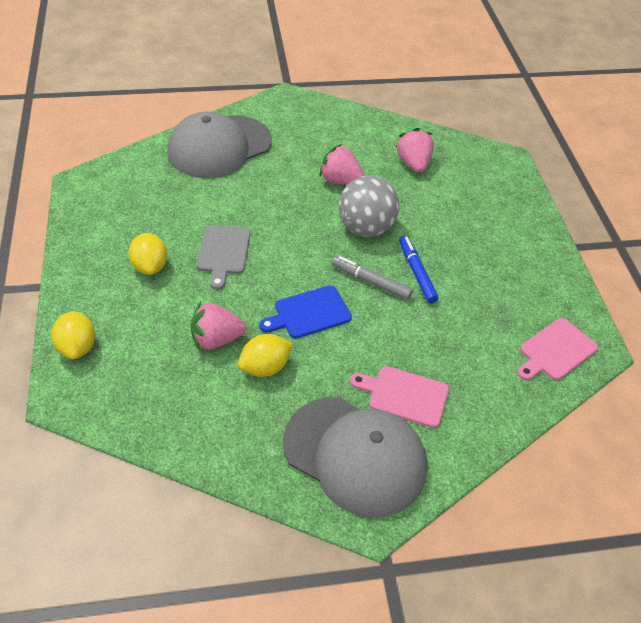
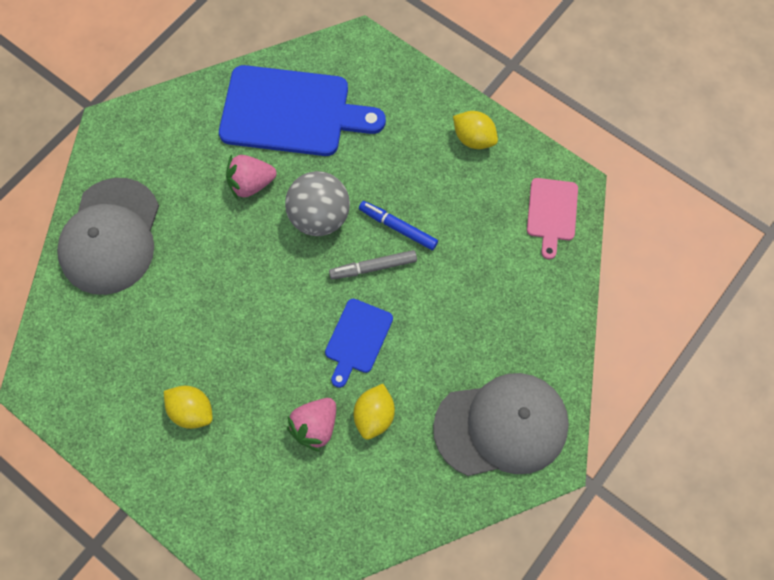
camera: 40 degrees left, 20 degrees up
(77, 347) = (220, 533): yellow lemon -> yellow lemon (473, 139)
(223, 252) = (235, 343): grey cutting board -> none
(404, 395) = (488, 347): pink cutting board -> none
(413, 164) = (292, 112): pink strawberry -> blue cutting board

